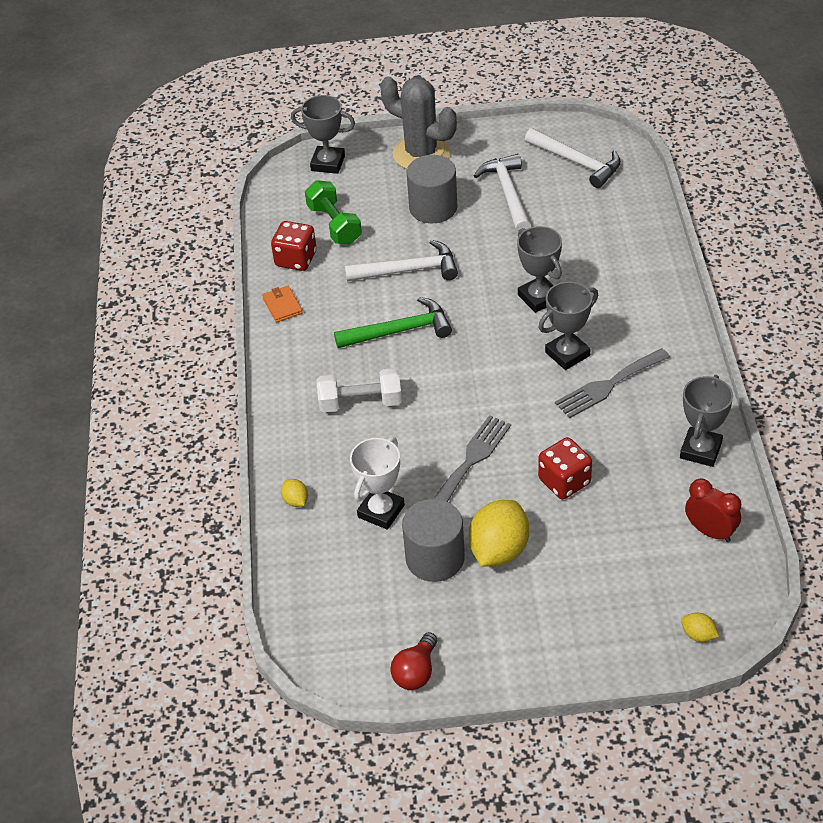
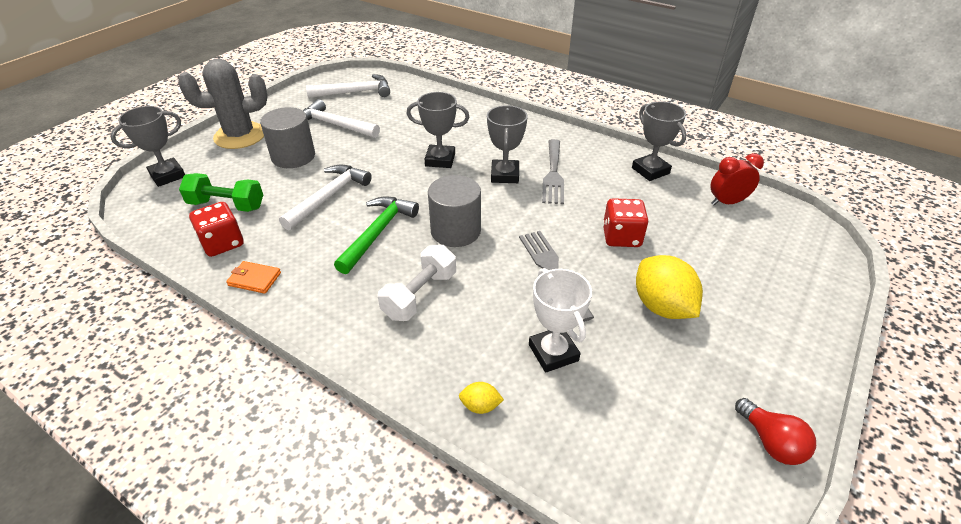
camera: 55 degrees left, 5 degrees down
(435, 558) = (638, 349): grey cylinder -> grey cylinder (455, 231)
(698, 635) = (823, 255): yellow lemon -> none

